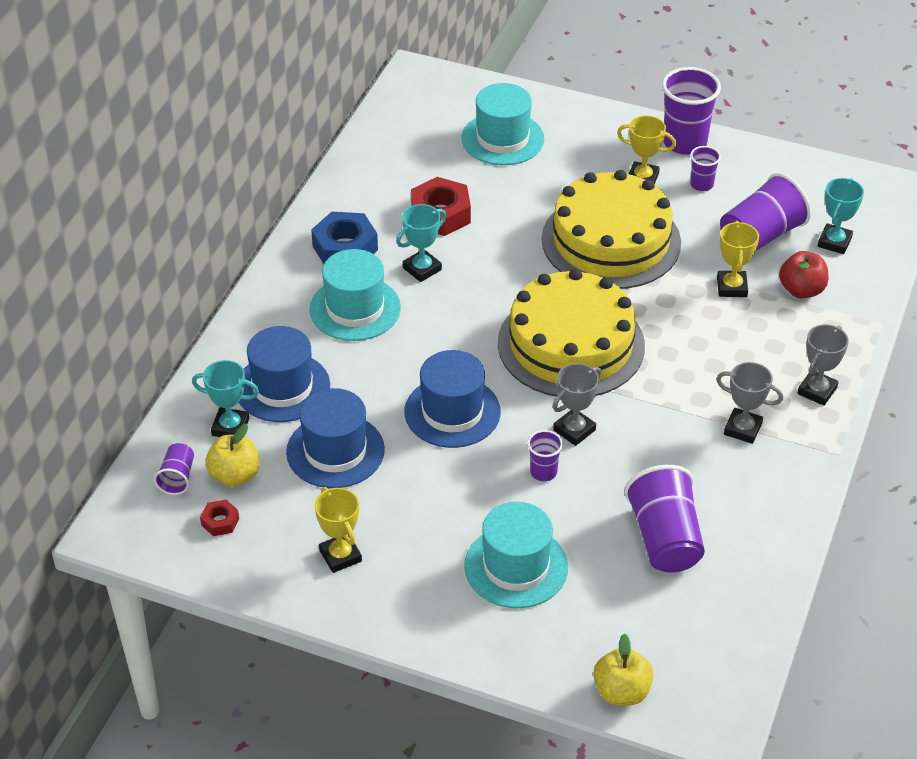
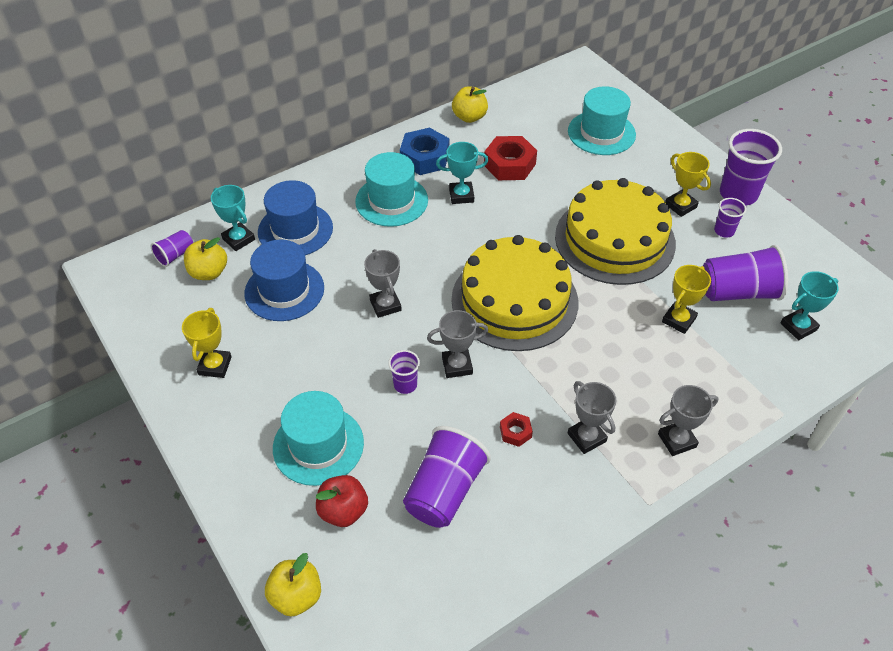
camera: 35 degrees right, 5 degrees up
(220, 521) = (169, 298): red nut -> red nut (515, 432)
(350, 183) = (469, 117): none -> yellow apple
(452, 412) = (385, 305): blue hat -> grey trophy
(801, 290) = (735, 351): red apple -> red apple (343, 511)

